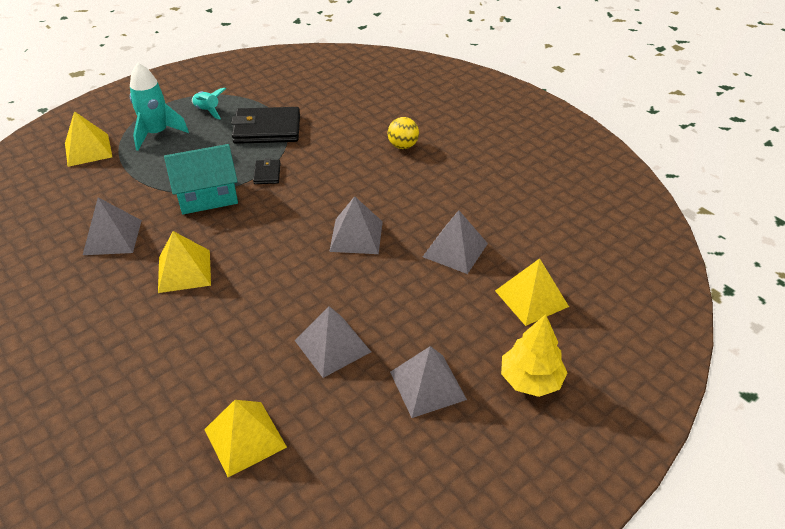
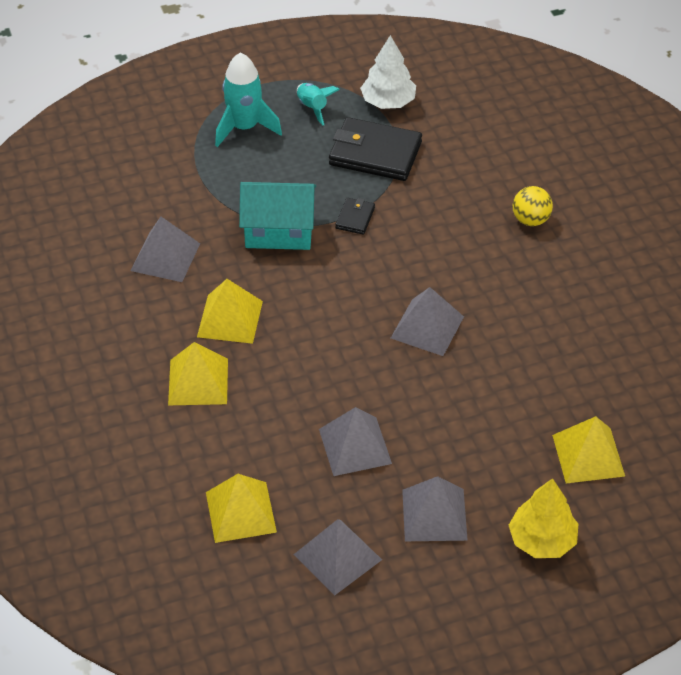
camera: 20 degrees right, 5 degrees up
(88, 150) = (162, 132): yellow pyramid -> yellow pyramid (198, 381)
(264, 96) = (388, 101): none -> white tree
(455, 250) = (531, 375): grey pyramid -> grey pyramid (338, 557)

